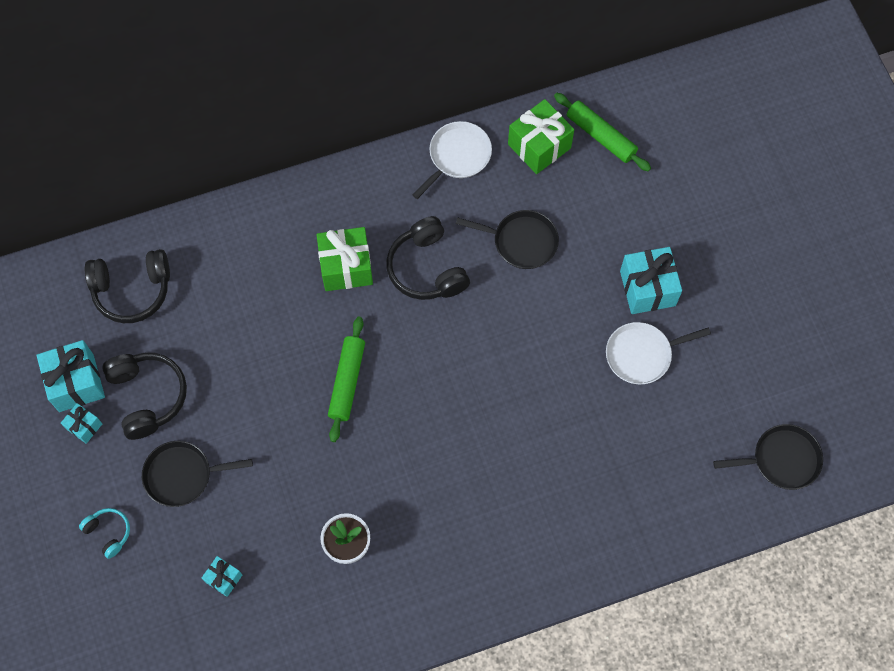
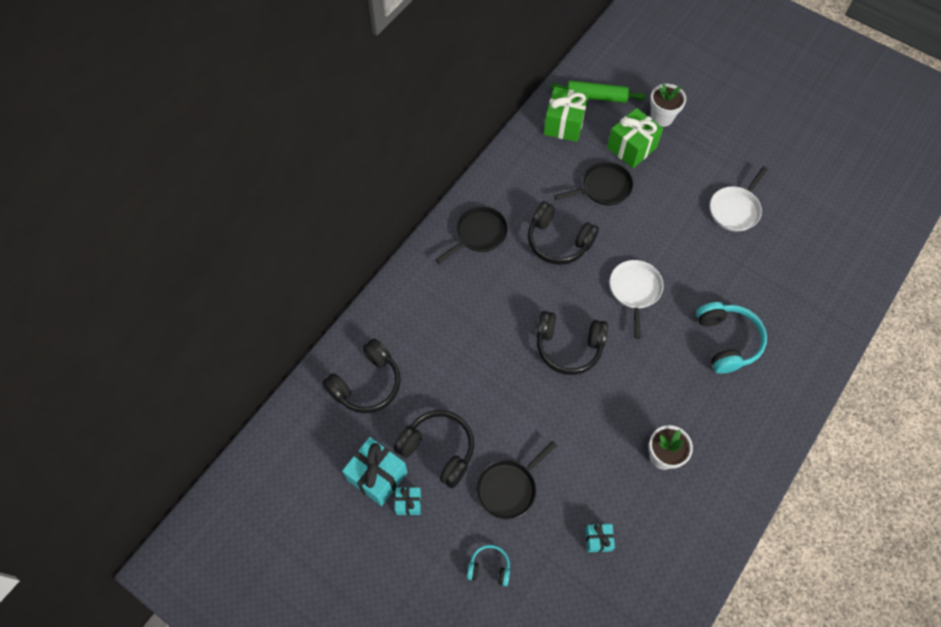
camera: 35 degrees left, 5 degrees down
(346, 267) = (504, 273): green gift -> green gift (631, 147)
(347, 381) = (568, 347): green rolling pin -> black headphones
(457, 156) = (518, 160): white pan -> white pan (635, 290)
(509, 482) = (727, 341): none -> turquoise headphones
(647, 288) = (703, 168): turquoise gift -> none
(652, 204) = (662, 117): none -> white flower pot
(782, 459) = (869, 218): black pan -> black pan (479, 234)

